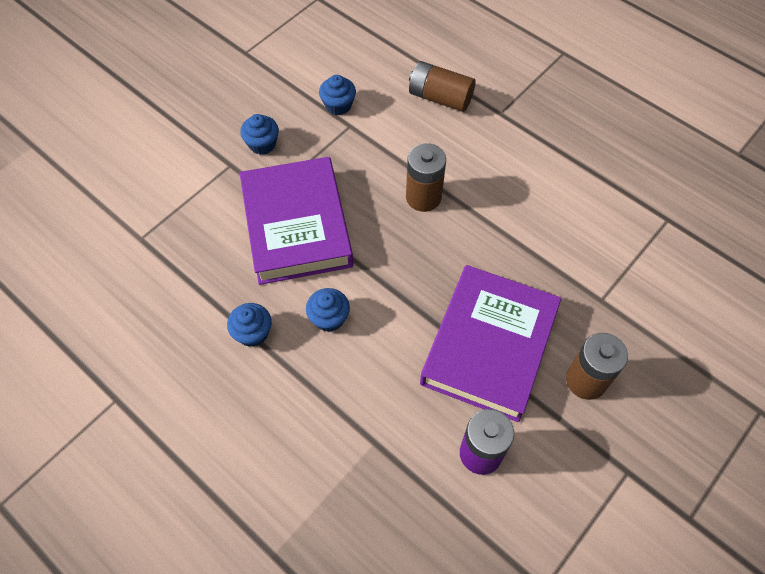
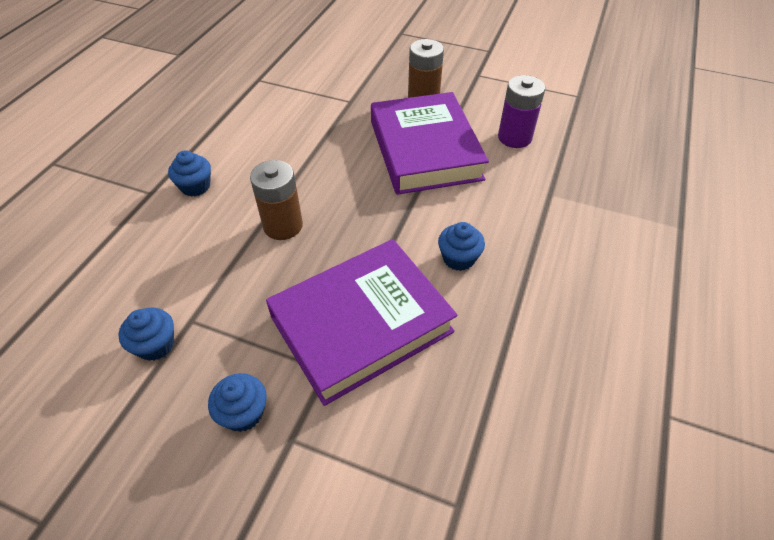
camera: 110 degrees left, 10 degrees down
(253, 333) = (511, 315): blue cupcake -> blue cupcake (195, 186)
(440, 97) = (131, 246): brown battery -> none
(489, 346) = (425, 150): purple book -> purple book turned 75 degrees clockwise

